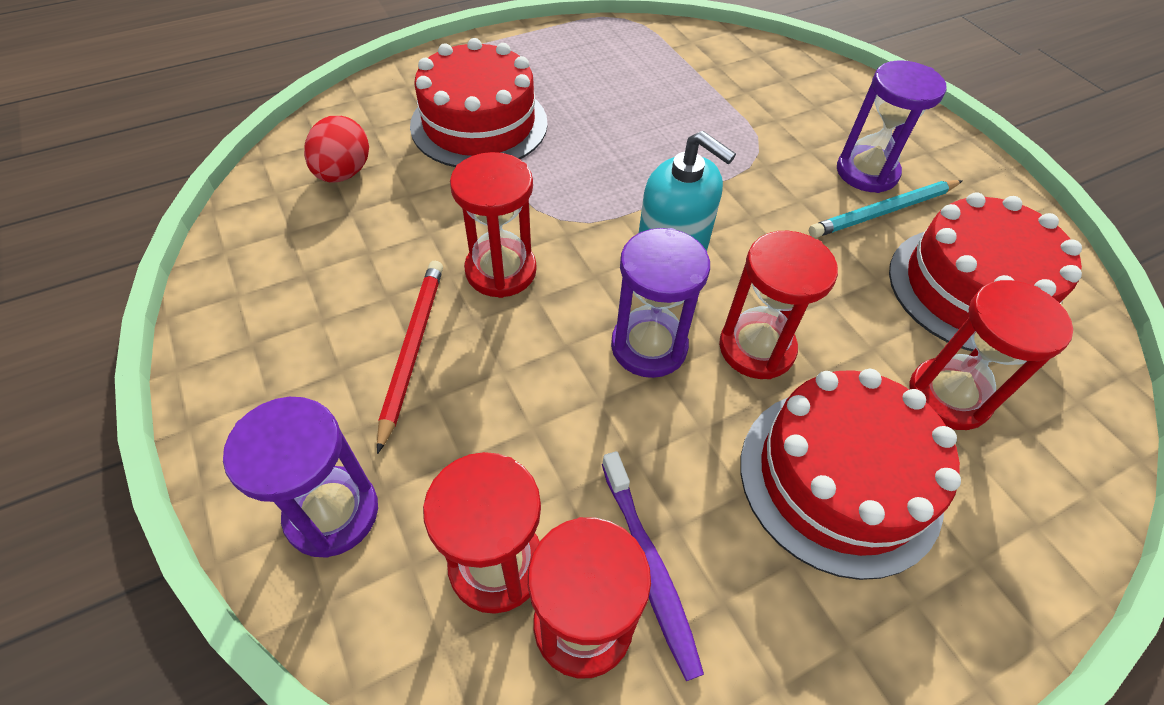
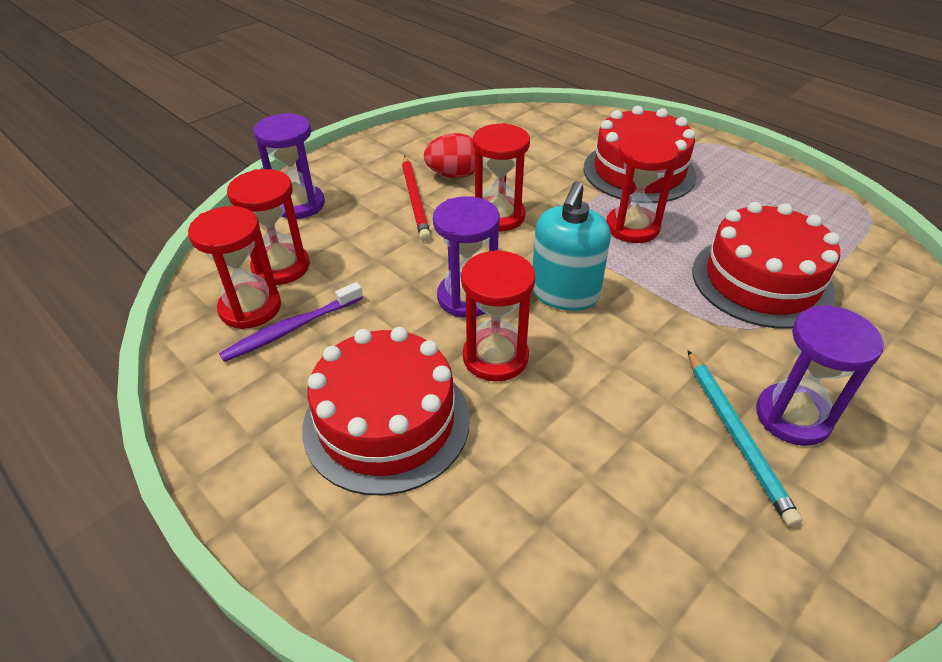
camera: 75 degrees right, 10 degrees down
(344, 173) = (543, 136): red egg -> red egg (454, 175)
(412, 349) = (415, 200): red pencil -> red pencil turned 90 degrees clockwise
(883, 212) = (736, 436): turquoise pencil -> turquoise pencil turned 150 degrees counterclockwise
(948, 396) = (504, 500): red hourglass -> red hourglass (632, 227)
(971, 289) = (668, 522): red cake -> red cake (761, 281)

